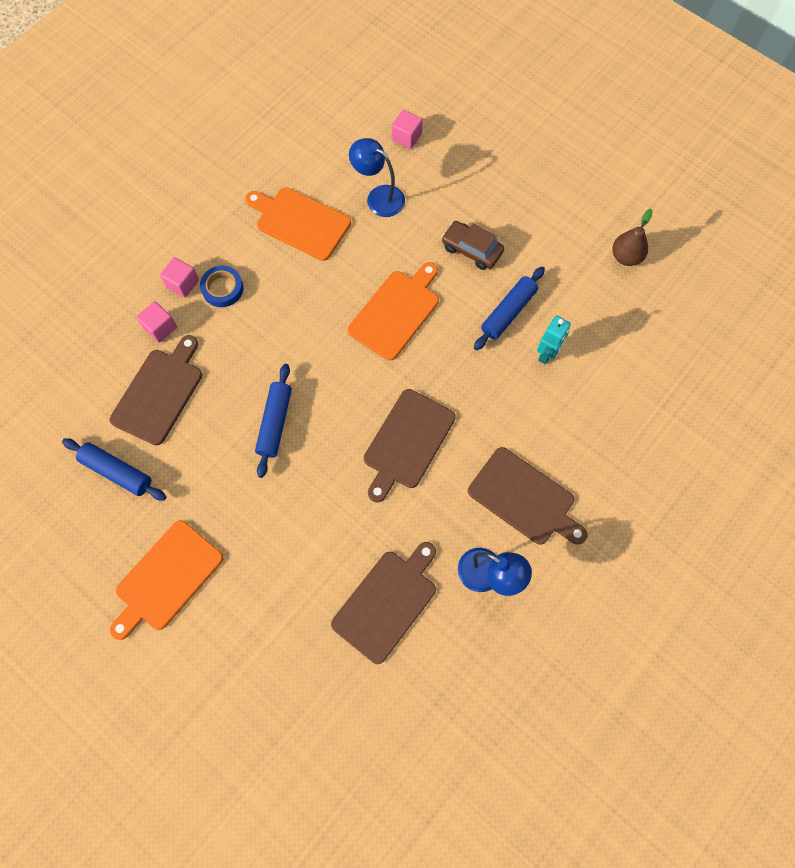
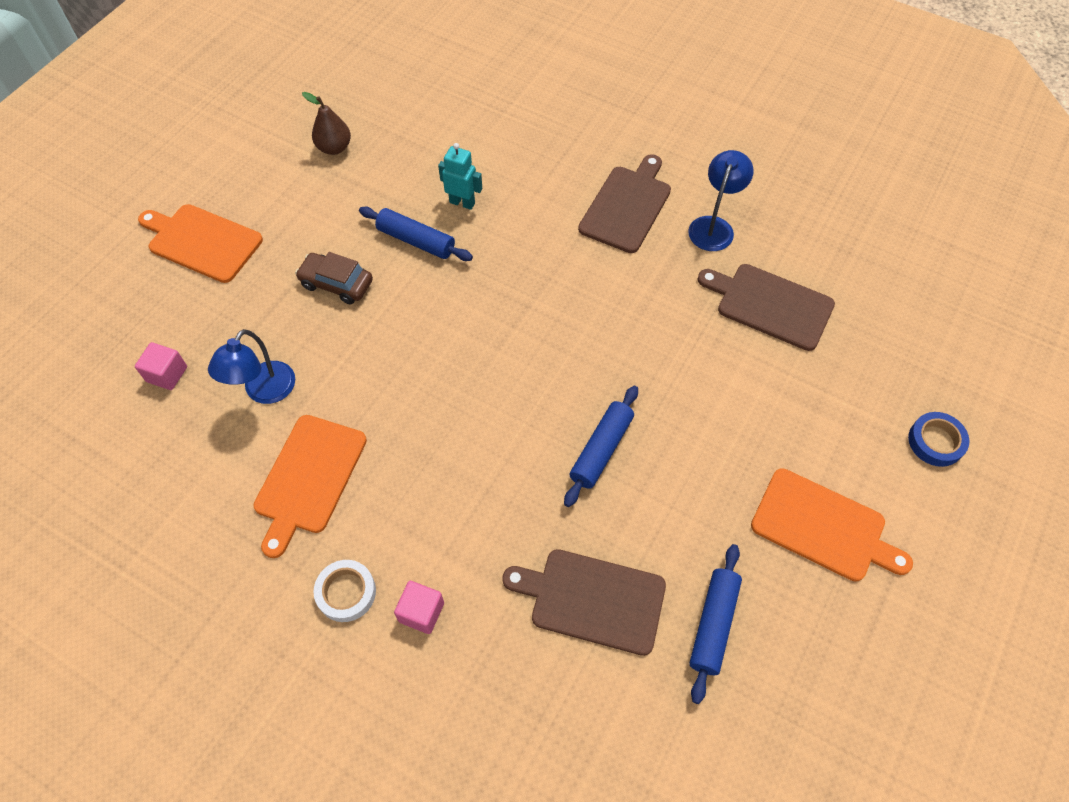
camera: 100 degrees left, 10 degrees down
(160, 328) = (495, 625): pink cube -> none
(209, 240) = (346, 592): none -> white tape
(222, 288) = (423, 555): blue tape -> blue tape (935, 442)
(275, 423) = (601, 450): blue rolling pin -> blue rolling pin turned 60 degrees counterclockwise
(396, 312) = (431, 347): orange cutting board -> orange cutting board (202, 242)
(407, 442) = (592, 313): brown cutting board -> none
(471, 249) = (336, 283): brown car -> brown car turned 90 degrees clockwise

